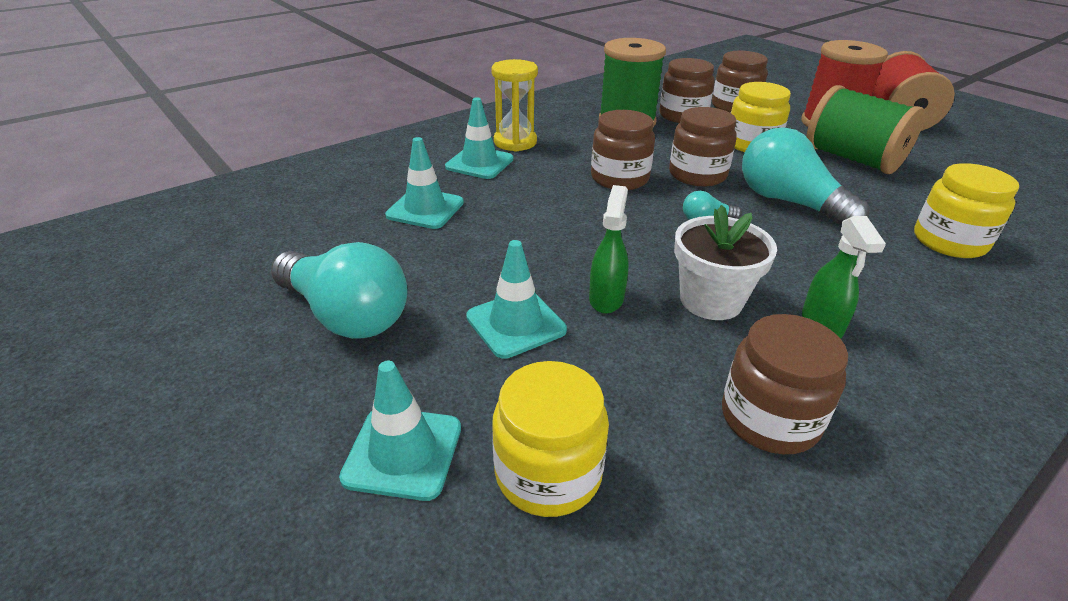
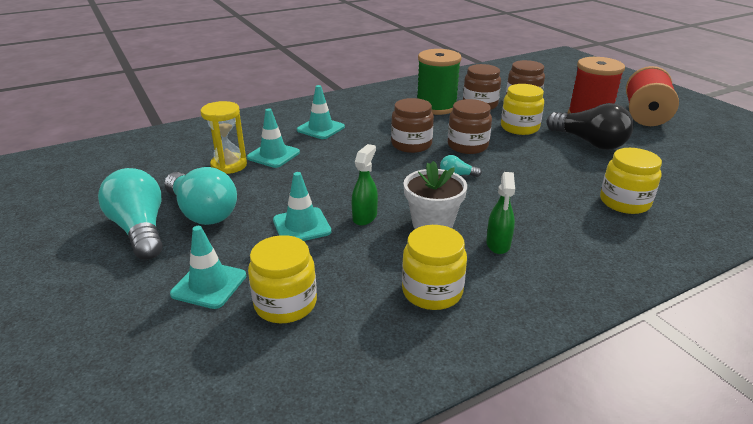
camera: 10 degrees right, 5 degrees down
(515, 142) = (351, 116): yellow hourglass -> yellow hourglass (229, 165)
(769, 419) = (432, 291): brown jar -> yellow jar
(788, 202) = (523, 168): turquoise light bulb -> turquoise light bulb (140, 230)
(852, 159) = (589, 142): green spool -> black light bulb

